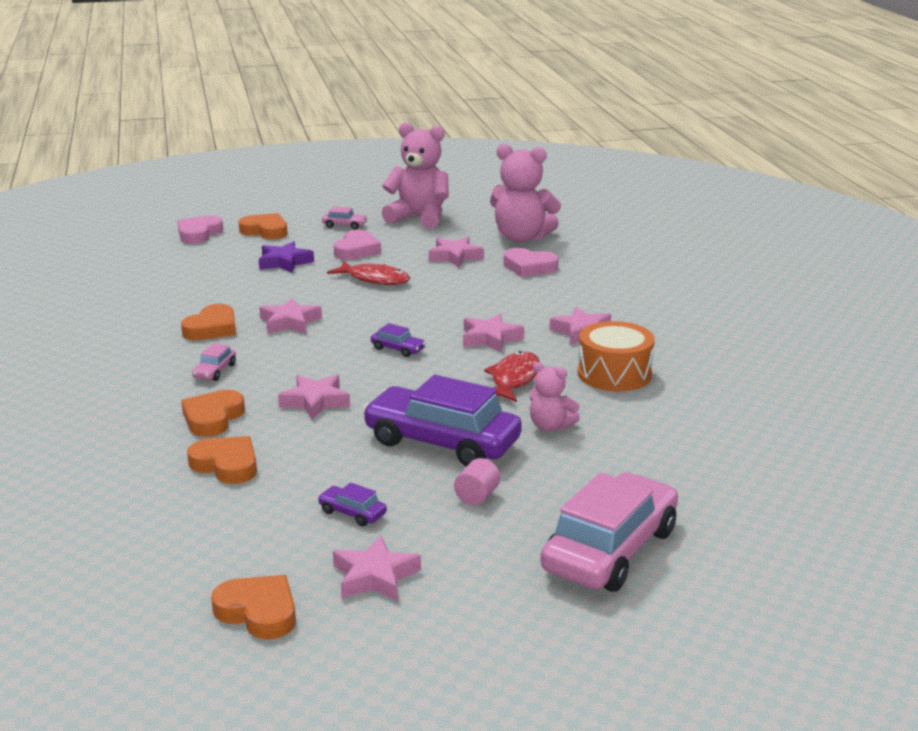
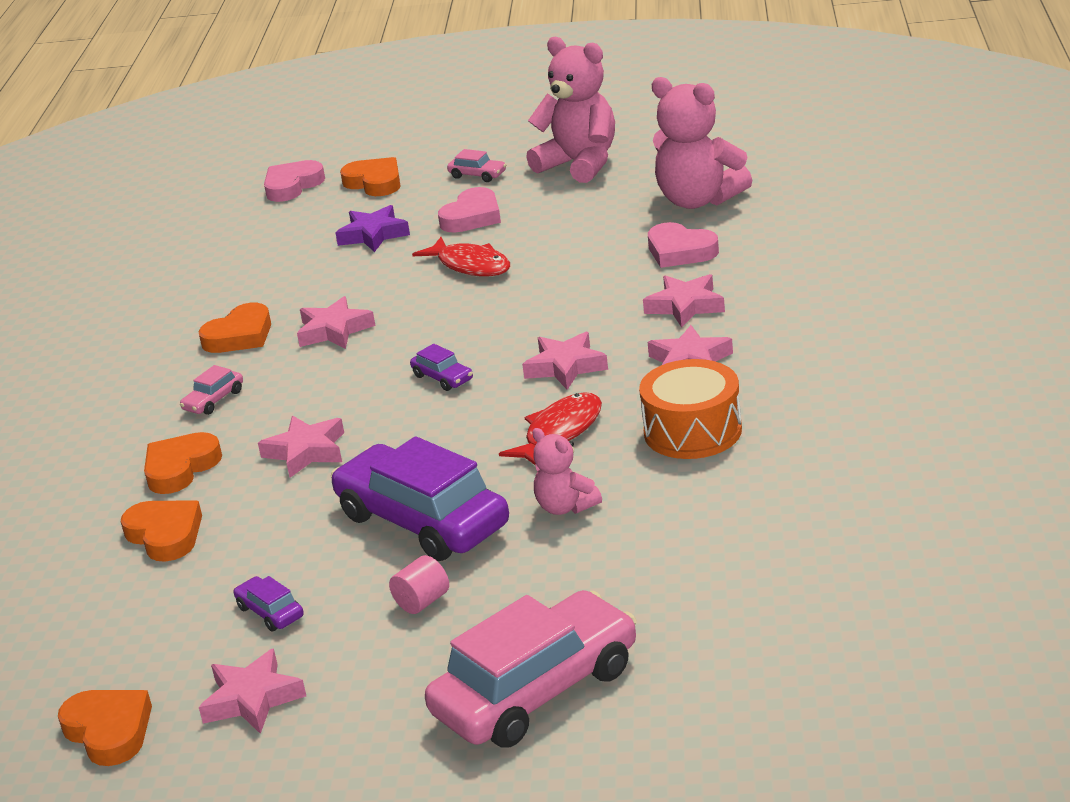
camera: 20 degrees right, 5 degrees up
(455, 257) = (592, 231): pink star -> pink star (685, 306)

